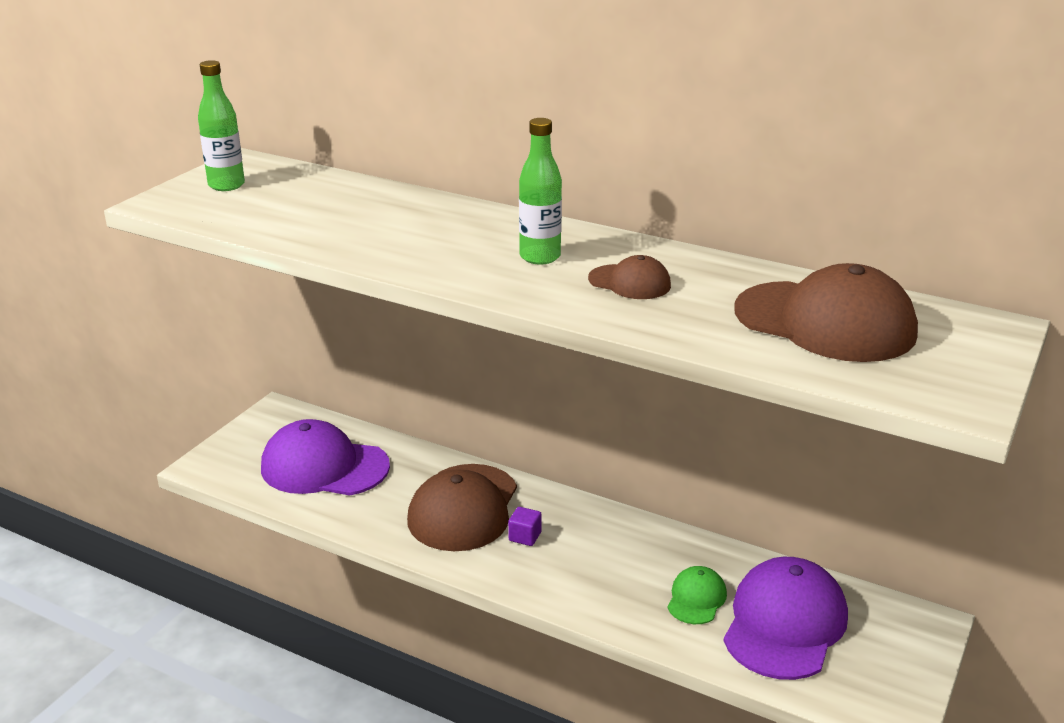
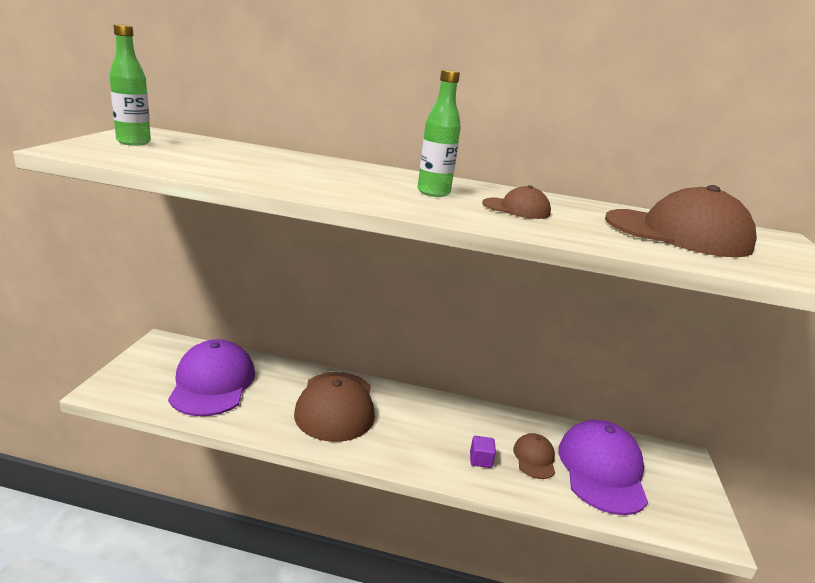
camera: 20 degrees left, 5 degrees down
(324, 467) = (212, 383): purple cap -> purple cap turned 90 degrees clockwise
(525, 536) = (391, 424): purple cube -> purple cube (480, 460)
(696, 598) = (534, 458): green cap -> brown cap

